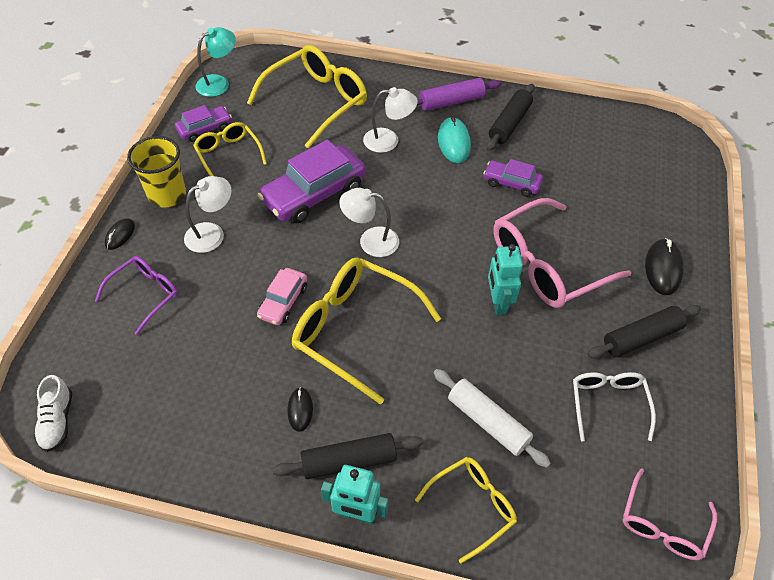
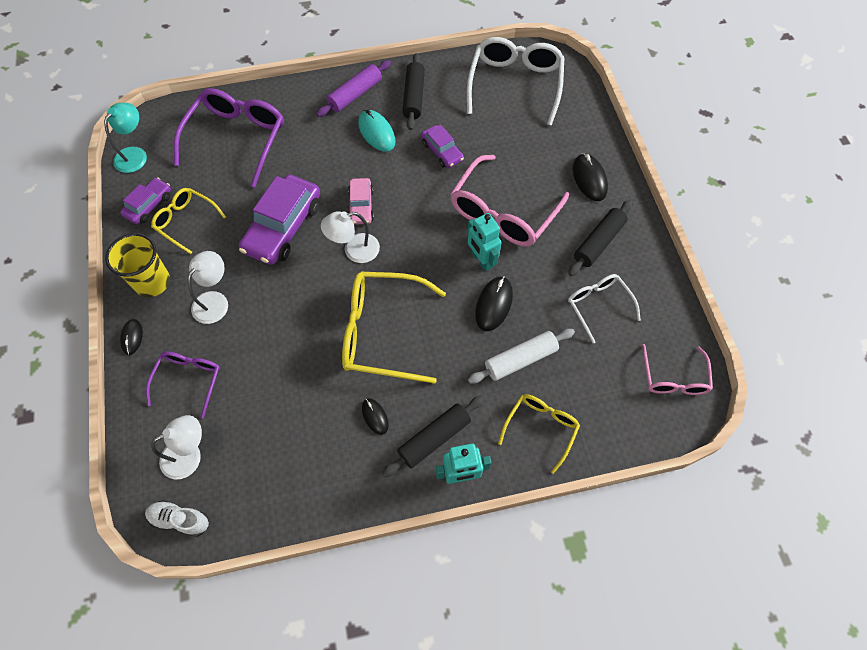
camera: 25 degrees left, 10 degrees up
(57, 421) = (180, 520): white shoe -> white shoe turned 135 degrees clockwise
(283, 301) = (311, 334): pink car -> pink car (361, 206)
(317, 101) = (237, 138): yellow glasses -> purple glasses
(388, 140) = (321, 152): white lamp -> white lamp (189, 455)
(488, 352) = (493, 304): none -> black mouse
(488, 422) = (520, 359): white rolling pin -> white rolling pin turned 45 degrees counterclockwise
(511, 183) = (442, 151): purple car -> purple car turned 120 degrees counterclockwise
(624, 148) = (515, 84): none -> white glasses

